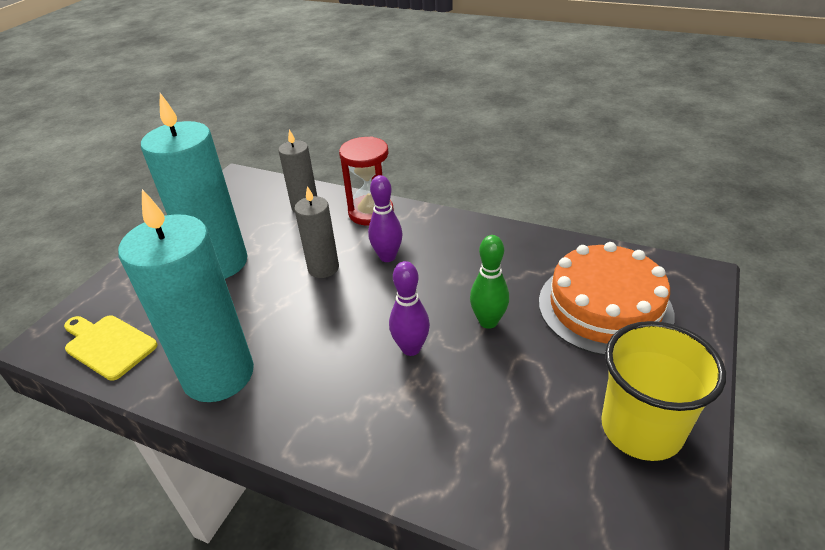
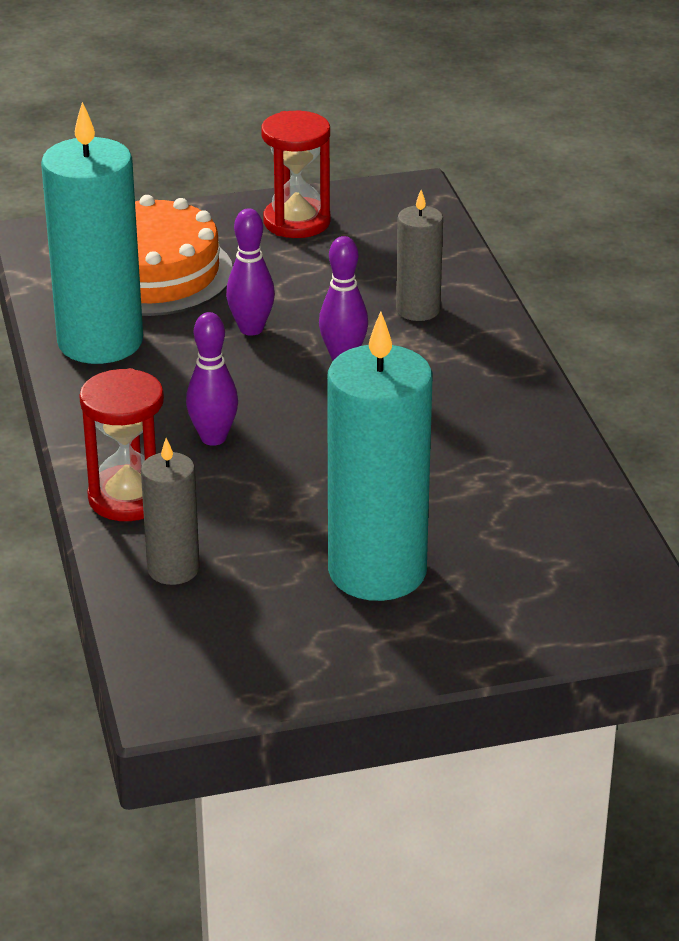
camera: 130 degrees left, 5 degrees down
(108, 345) = (595, 562): yellow cutting board -> none
(218, 374) = (523, 456): turquoise candle -> turquoise candle (100, 342)
(323, 268) = (288, 476): grey candle -> grey candle (418, 310)
(488, 322) = (251, 329): green bowling pin -> purple bowling pin
(641, 428) = (297, 222): yellow cup -> red hourglass

